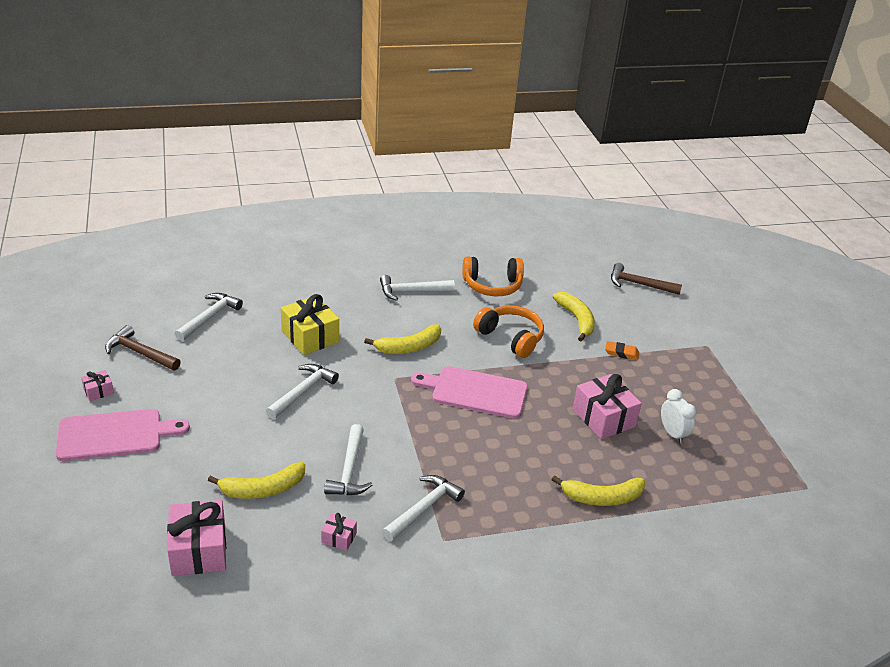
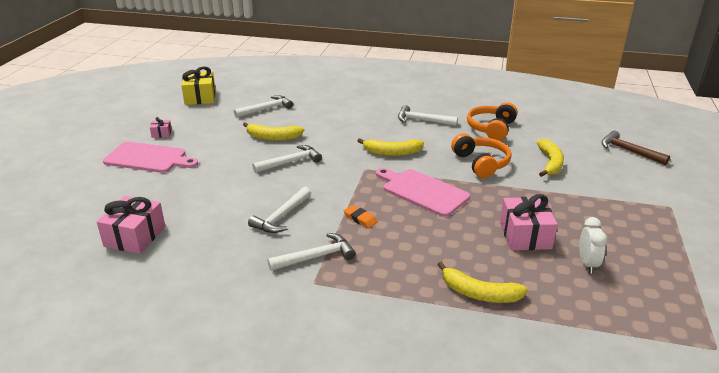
camera: 30 degrees right, 5 degrees down
(140, 353) = (205, 119): brown hammer -> none
(262, 489) = (210, 212): yellow banana -> yellow banana (272, 137)
(310, 336) = (324, 132): yellow gift -> yellow gift (200, 97)
(339, 538) = (235, 257): pink gift -> none
(492, 285) = (491, 128): orange headphones -> orange headphones turned 90 degrees clockwise
(621, 353) = (577, 194): orange eraser -> orange eraser (360, 219)

